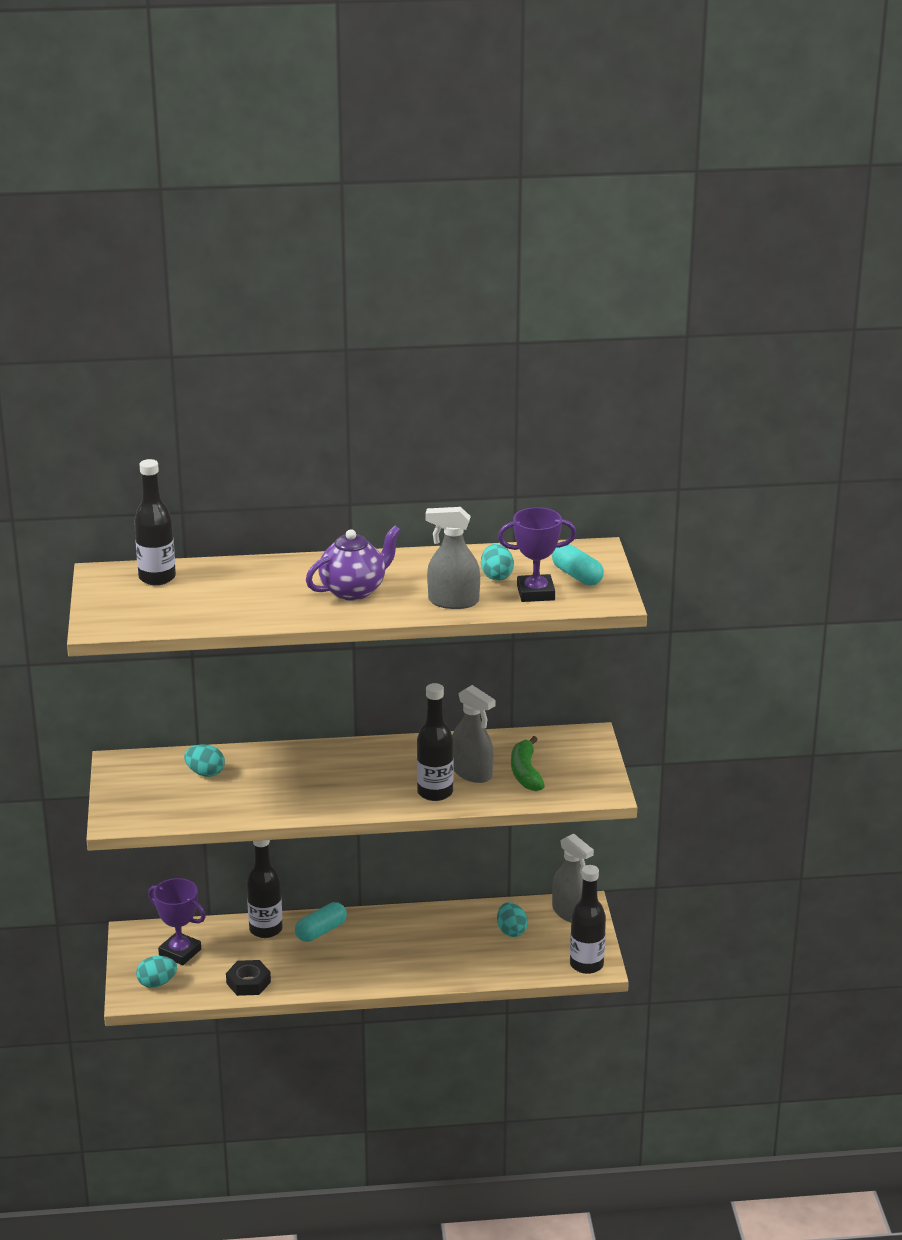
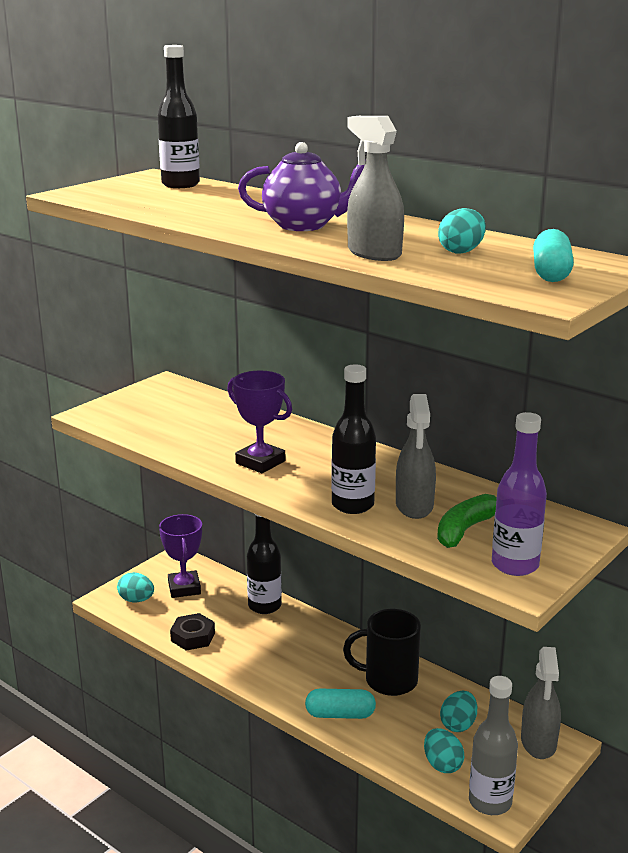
camera: 45 degrees right, 5 degrees down
(205, 773) = (206, 413): turquoise egg -> turquoise egg (442, 764)
(321, 931) = (301, 631): turquoise capsule -> turquoise capsule (340, 714)
(430, 929) = (388, 680): none -> black mug
(535, 593) = (473, 271): purple trophy -> purple trophy (260, 462)
(584, 782) = (515, 565): none -> purple bottle
(586, 965) = (490, 802): black bottle -> grey bottle

